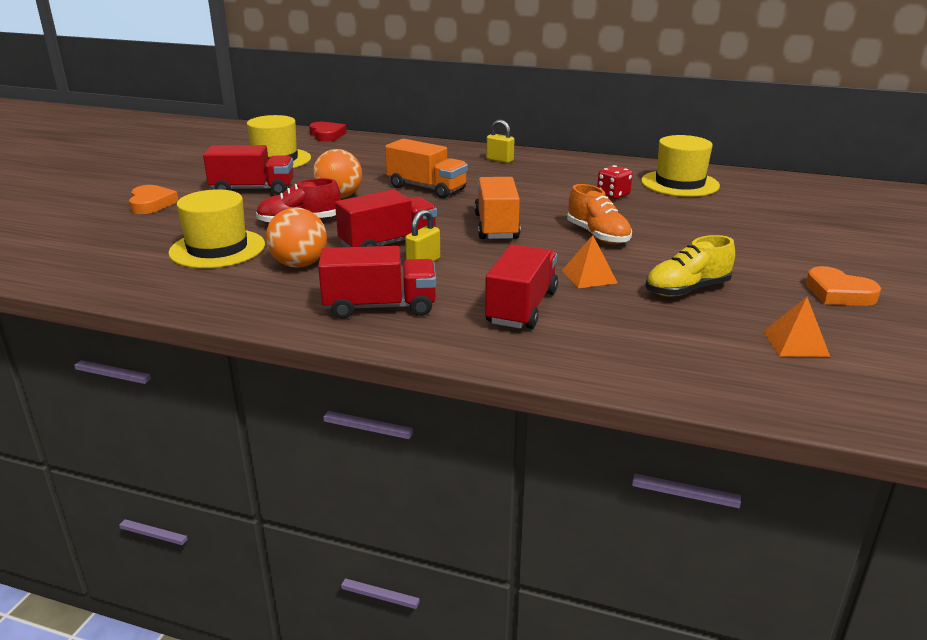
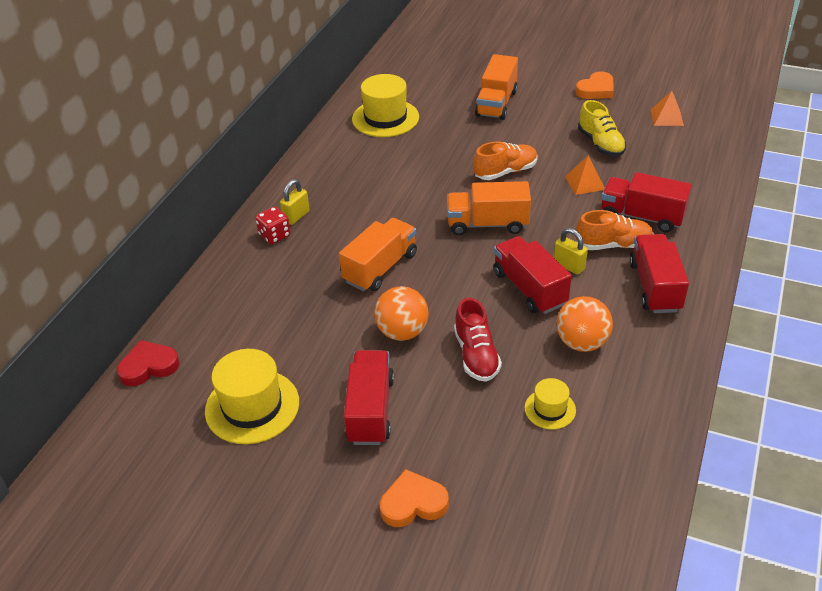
camera: 85 degrees left, 15 degrees up
(217, 249) = (550, 409): yellow hat -> yellow hat, size x0.53
(461, 287) = (613, 245): none -> orange shoe
(613, 195) = (411, 155): red dice -> red dice (274, 235)
(749, 232) = (496, 103): none -> orange truck

